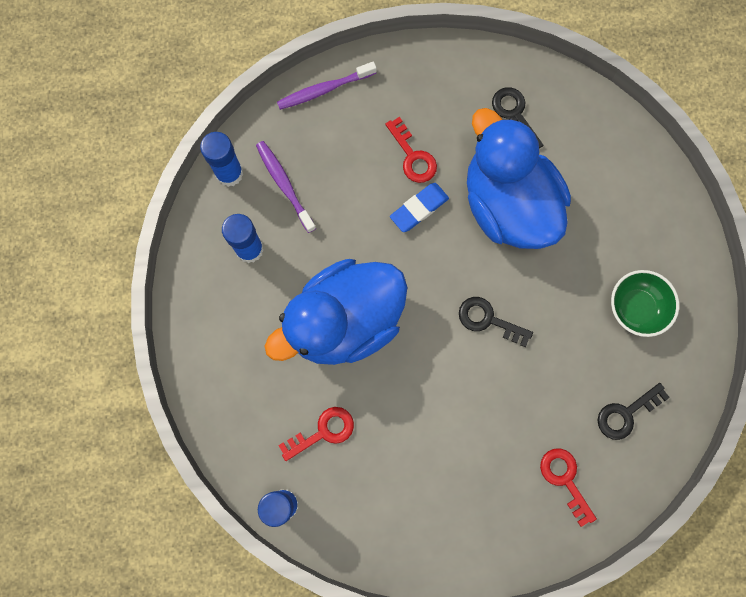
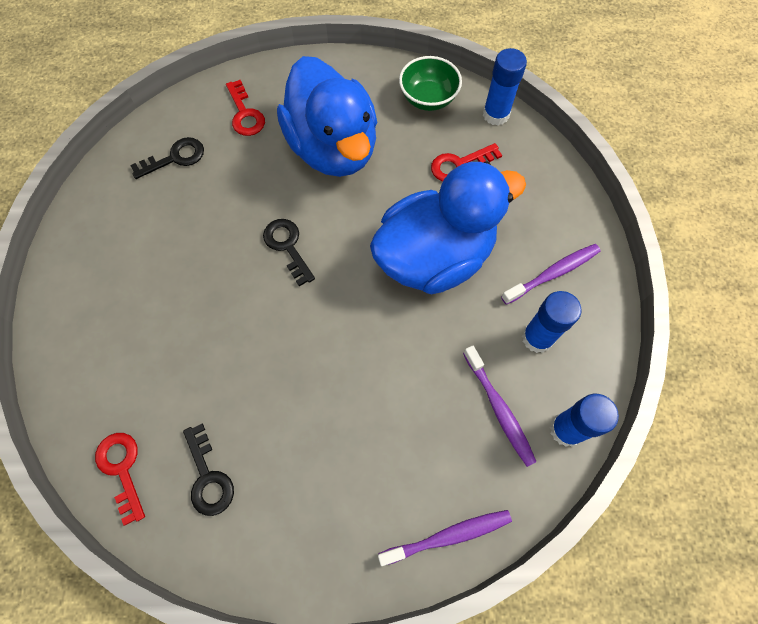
camera: 175 degrees left, 10 degrees down
(232, 313) = (552, 273): none -> purple toothbrush
(413, 156) = (343, 432): red key -> red key (122, 469)
(419, 208) = (343, 367): blue eraser -> none
(488, 320) = (287, 246): black key -> black key turned 150 degrees counterclockwise
(508, 204) = (241, 363): blue duck -> blue duck (333, 148)
(636, 308) = (135, 246): green bowl -> green bowl (428, 98)

